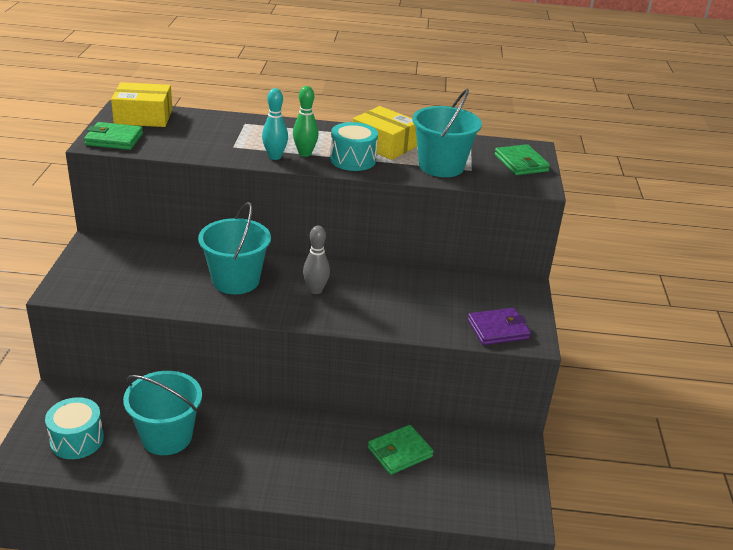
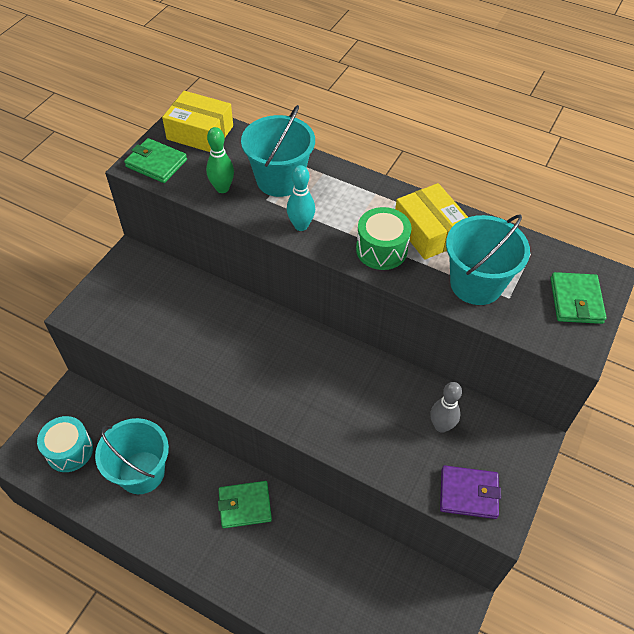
camera: 25 degrees right, 20 degrees up
(236, 280) = (236, 343): turquoise bucket -> turquoise bucket (279, 180)
(305, 153) = (335, 227): green bowling pin -> green bowling pin (222, 188)
(315, 290) = (306, 379): grey bowling pin -> grey bowling pin (441, 426)
(353, 160) = (381, 249): turquoise drum -> green drum
(399, 452) = (338, 565): green wallet -> green wallet (245, 506)

